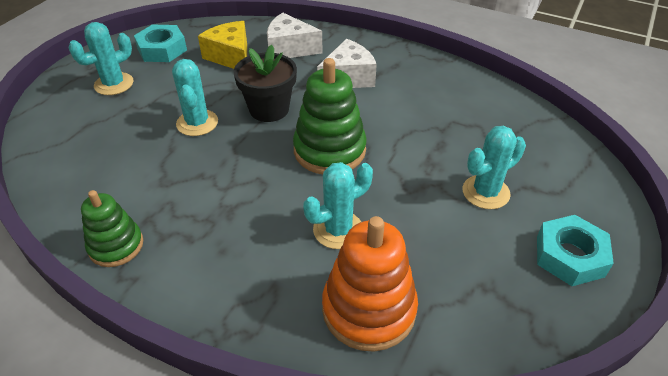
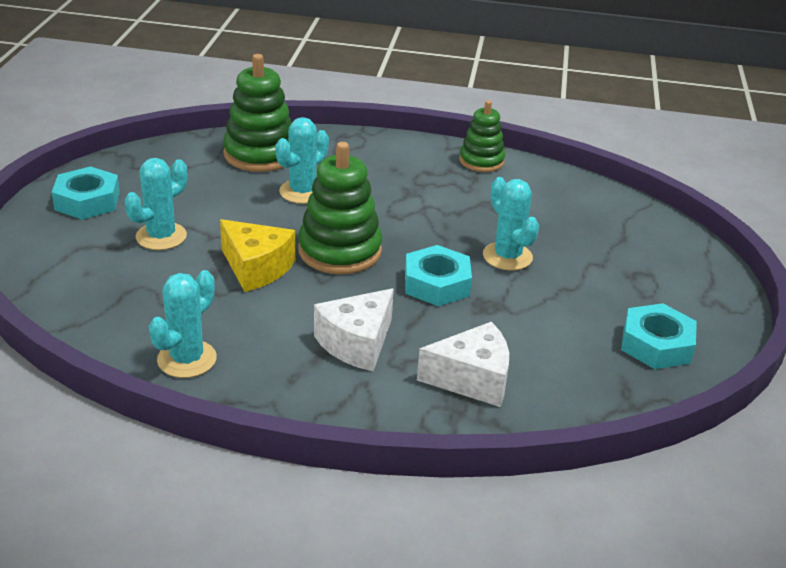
camera: 160 degrees right, 10 degrees down
(114, 84) = (655, 285): turquoise cactus -> turquoise cactus (187, 359)
(231, 56) = (548, 350): yellow cheese -> yellow cheese (256, 268)
(269, 109) = (437, 284): black flower pot -> turquoise nut
(369, 309) = (260, 154): orange stacking toy -> green stacking toy

